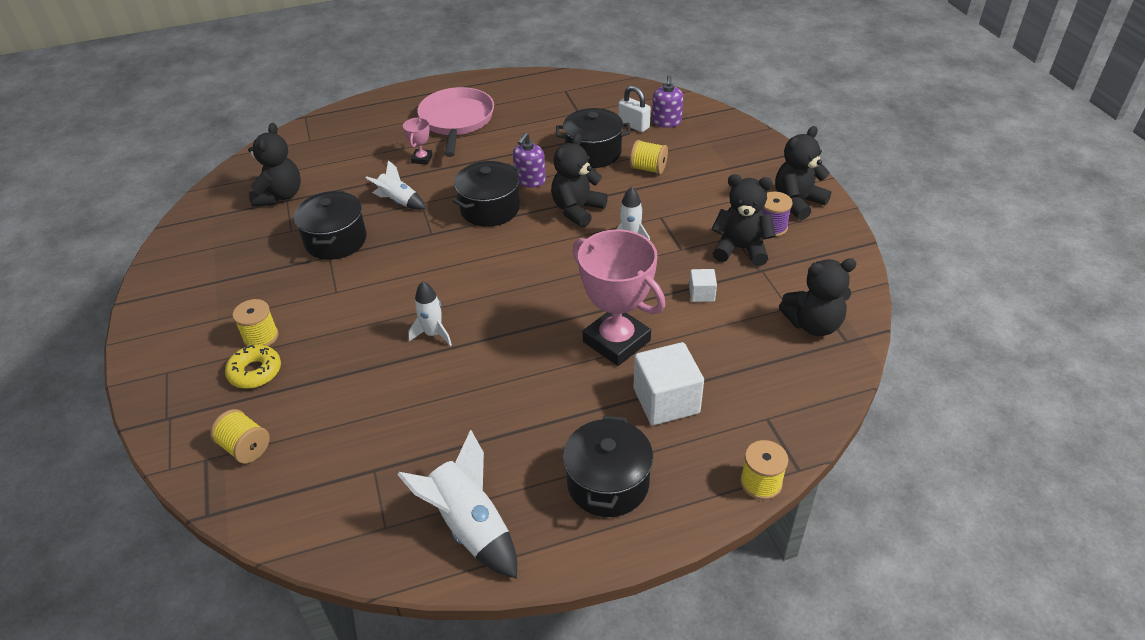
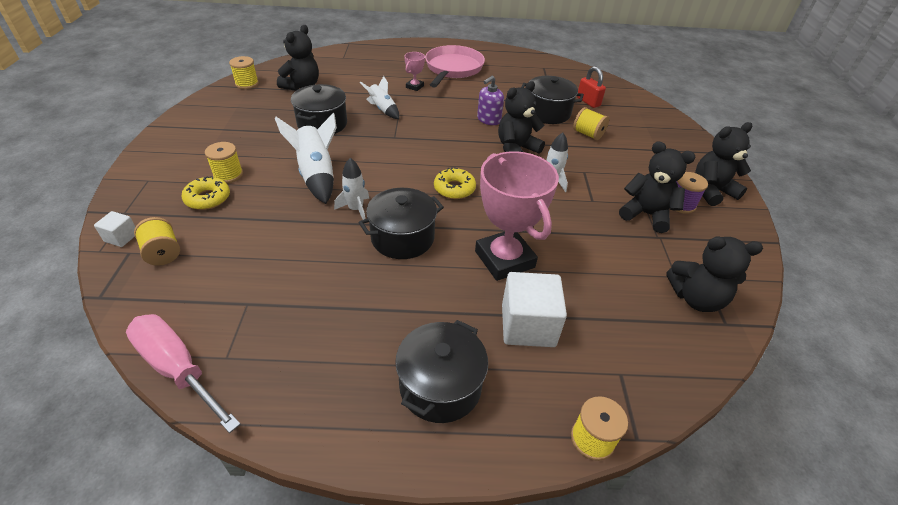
camera: 15 degrees right, 0 degrees up
(206, 212) = (247, 84): none -> yellow spool
(342, 553) = (178, 368): none -> pink screwdriver
(470, 526) = (297, 383): white rocket -> white rocket (317, 175)
(490, 209) = (448, 131): black pot -> black pot (402, 238)
(530, 278) = (454, 188): none -> yellow donut
(634, 125) = (588, 102): white padlock -> red padlock
(666, 122) = (616, 105): purple soap dispenser -> none
(701, 294) = (597, 241): white cube -> white cube (121, 237)

